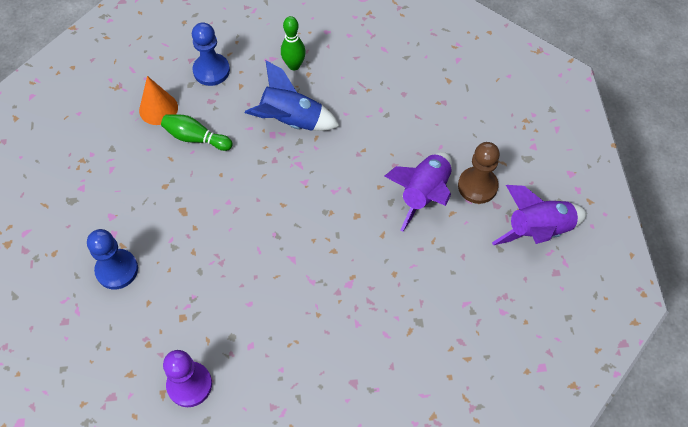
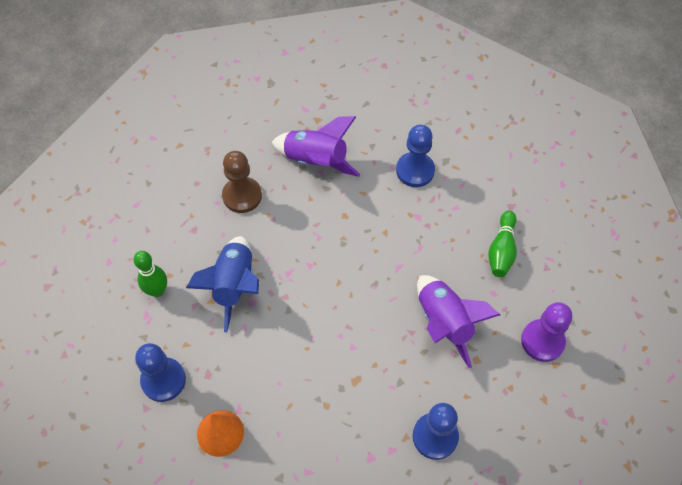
camera: 95 degrees left, 0 degrees up
(196, 138) = (260, 382): green bowling pin -> green bowling pin (501, 250)
(407, 288) = (415, 170): none -> blue pawn
(477, 186) = (303, 120): brown pawn -> brown pawn (242, 196)
(538, 231) = (345, 76): purple rocket -> purple rocket (444, 323)

